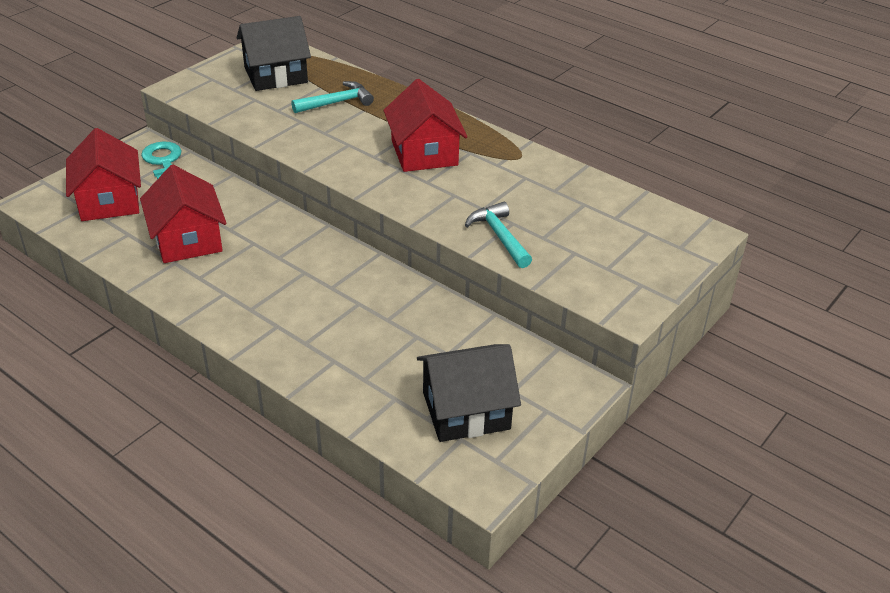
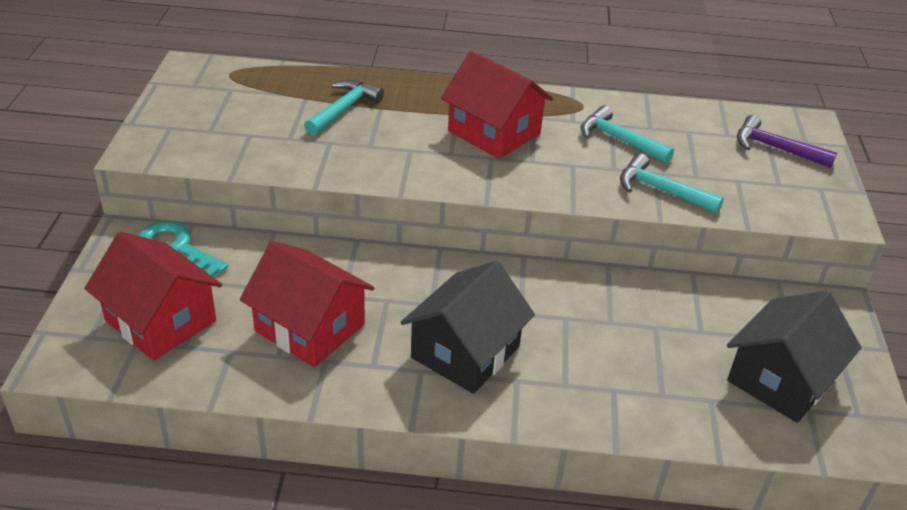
camera: 35 degrees left, 0 degrees up
(276, 75) = (240, 100): black house -> black house (465, 352)
(515, 190) = (619, 140): none -> turquoise hammer
(643, 242) = (775, 148): none -> purple hammer

